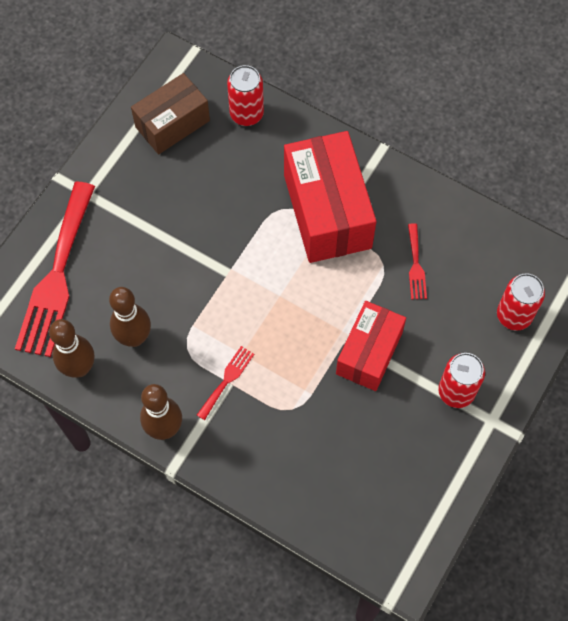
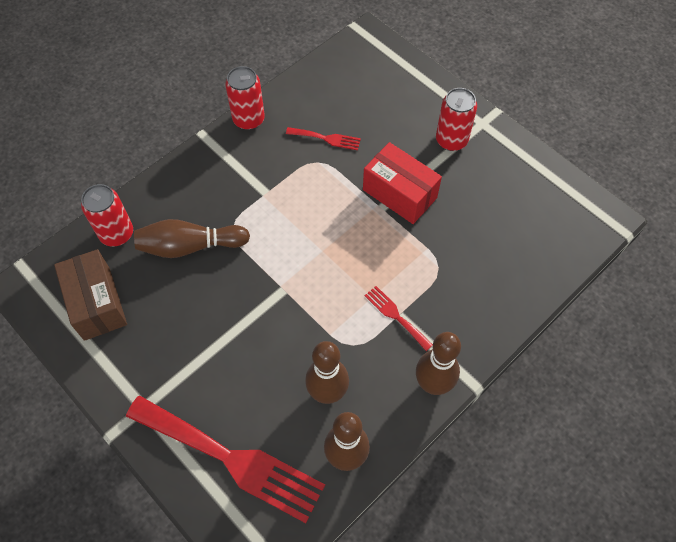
camera: 75 degrees left, 5 degrees down
(251, 179) = (190, 246): none -> brown bowling pin
(327, 211) = (249, 192): red box -> none
(514, 315) = (394, 84): red can -> red can (248, 119)

